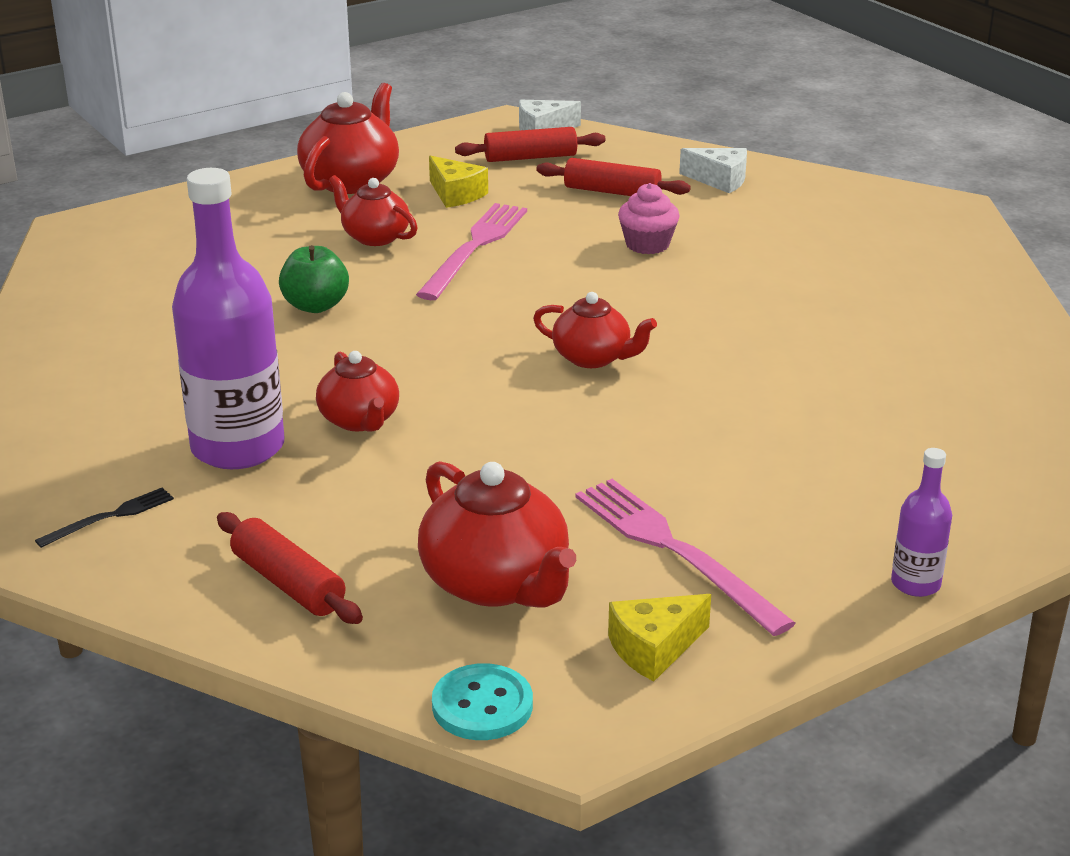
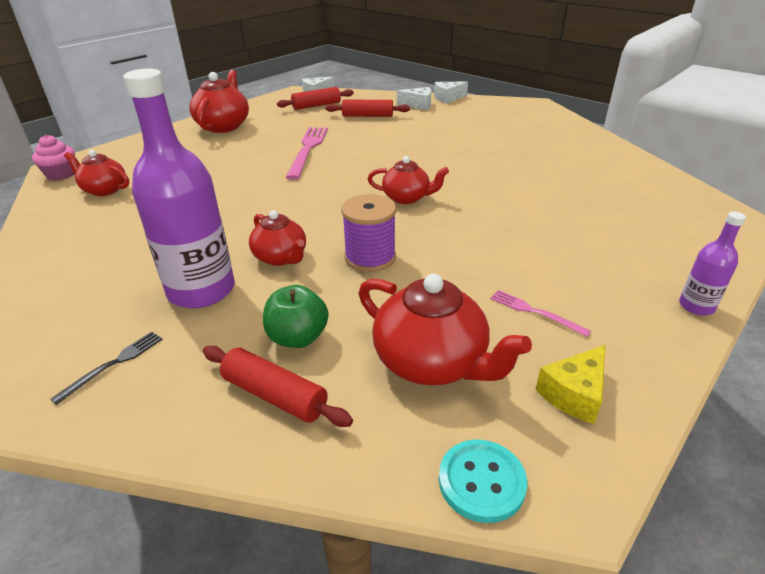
camera: 15 degrees left, 5 degrees up
(315, 306) = (225, 192): green apple -> green apple (298, 337)
(374, 237) = (248, 151): red teapot -> red teapot (104, 190)
(456, 194) = (285, 126): yellow cheese -> none
(486, 441) = (370, 257): none -> purple spool
(647, 244) = (401, 137): pink cupcake -> pink cupcake (61, 174)
(674, 551) = (535, 312): pink fork -> pink fork, size x0.50
(787, 171) = (448, 98): none -> white cheese

